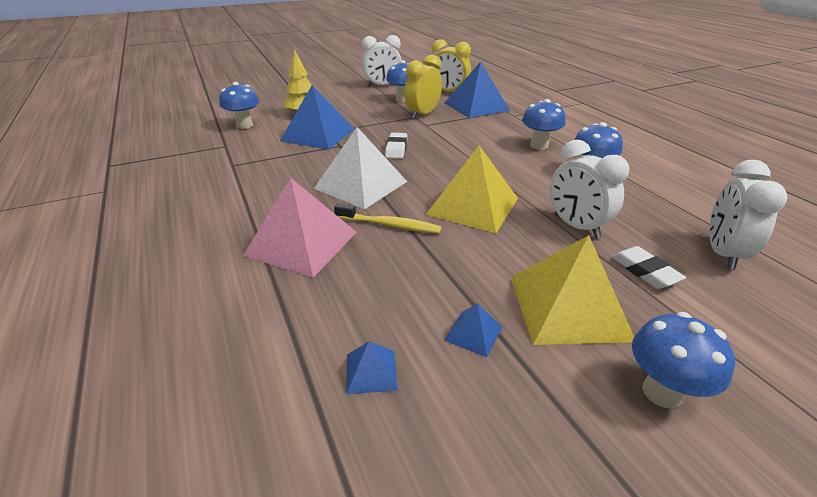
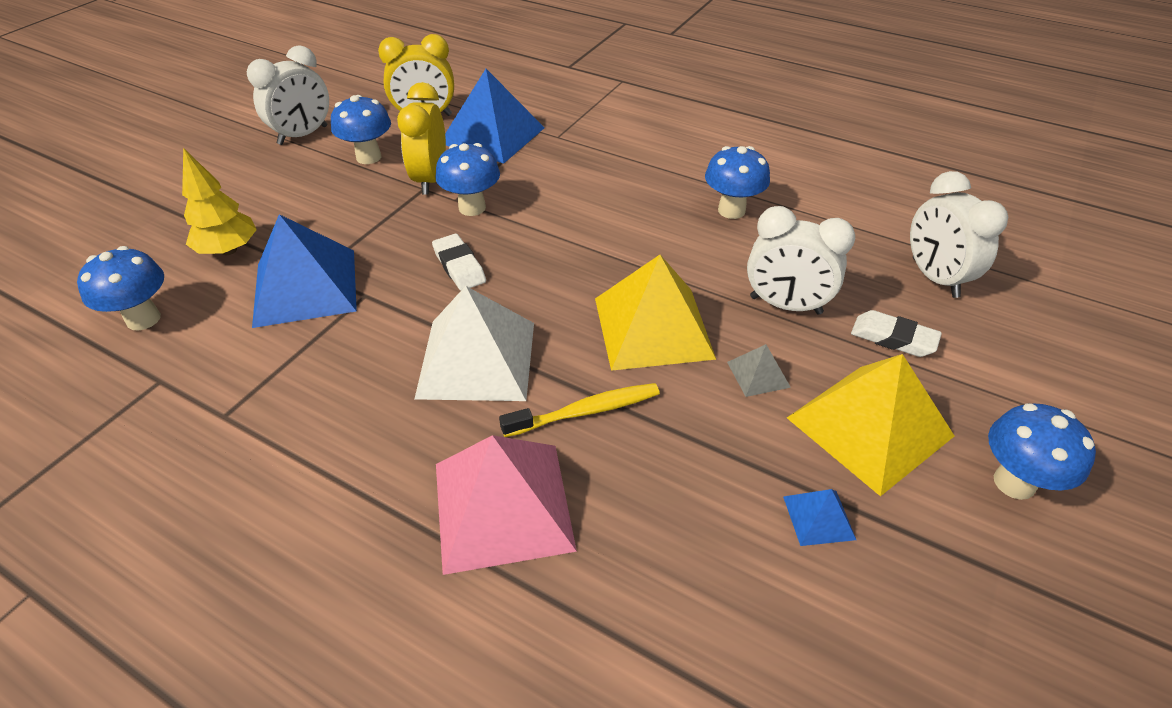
camera: 35 degrees left, 10 degrees up
(371, 371) = (772, 636): blue pyramid -> none
(516, 250) = (758, 374): none -> grey pyramid
(539, 146) = (638, 185): blue mushroom -> blue mushroom (472, 207)

